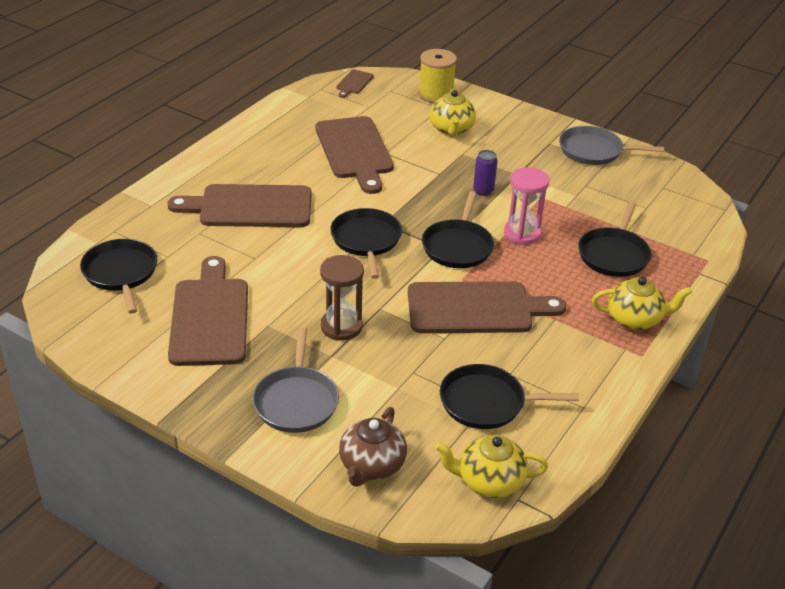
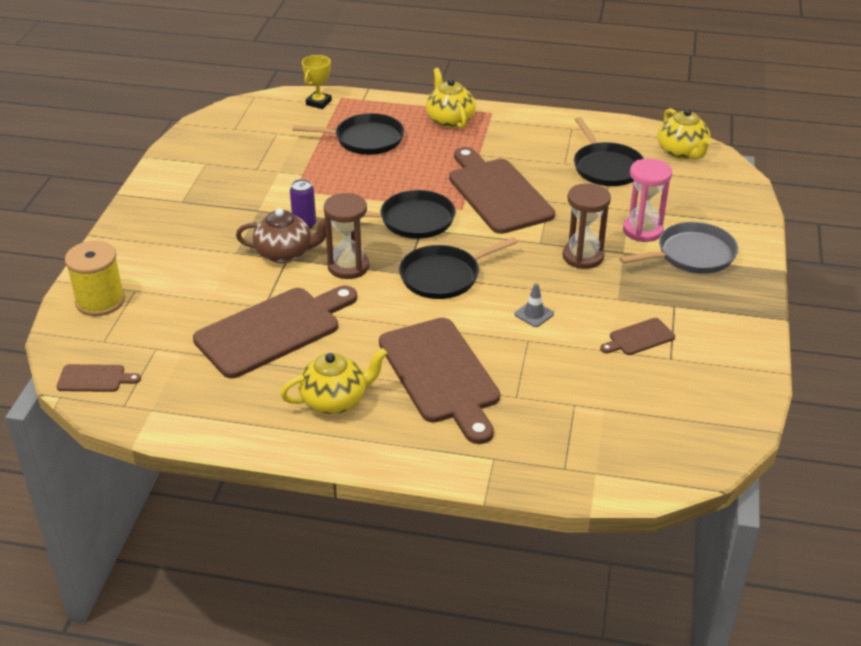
camera: 110 degrees left, 0 degrees up
(121, 273) = (629, 428): black pan -> none
(210, 317) = (639, 338): brown cutting board -> brown cutting board, size x0.45
(283, 271) = (534, 314): none -> grey traffic cone
(371, 466) = (719, 202): brown teapot -> brown teapot (285, 254)
(410, 198) = (348, 267): none -> brown hourglass
(451, 129) = (184, 271): yellow teapot -> yellow teapot (335, 400)
(522, 233) = (366, 189): pink hourglass -> pink hourglass (642, 230)
(594, 151) = (184, 173): grey pan -> none
(700, 243) = (318, 103): none -> yellow trophy

